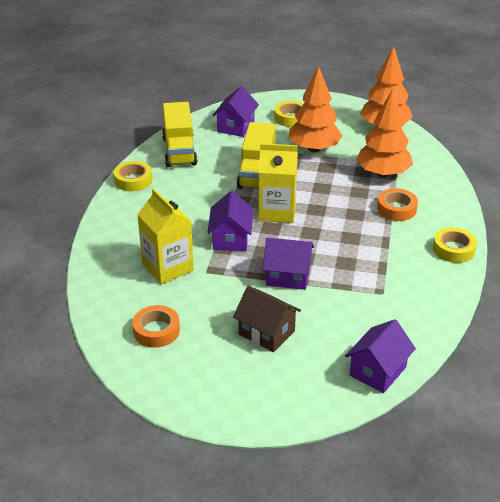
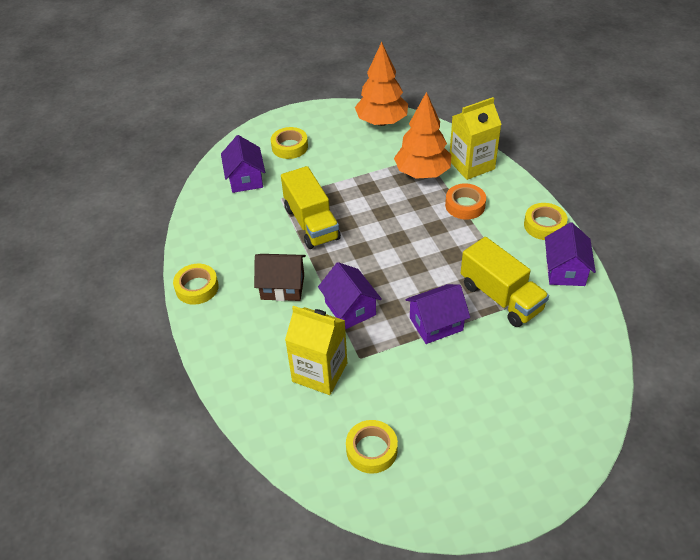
camera: 30 degrees left, 10 degrees up
(156, 331) = (371, 450): orange tape -> yellow tape
(179, 151) = (214, 231): yellow truck -> yellow truck (501, 297)
(266, 332) = (470, 395): brown house -> brown house (282, 287)
(277, 212) = (366, 258): yellow carton -> yellow carton (471, 165)
(314, 149) = (340, 172): orange tree -> none
(377, 371) = (591, 382): purple house -> purple house (565, 270)

